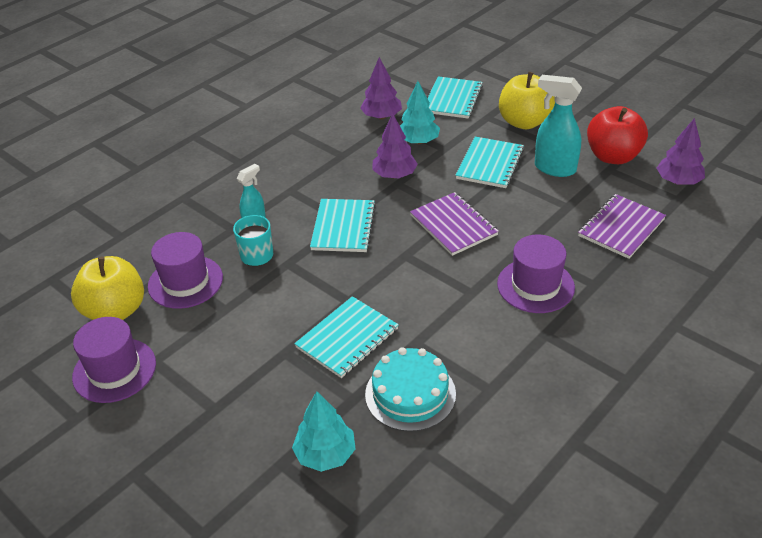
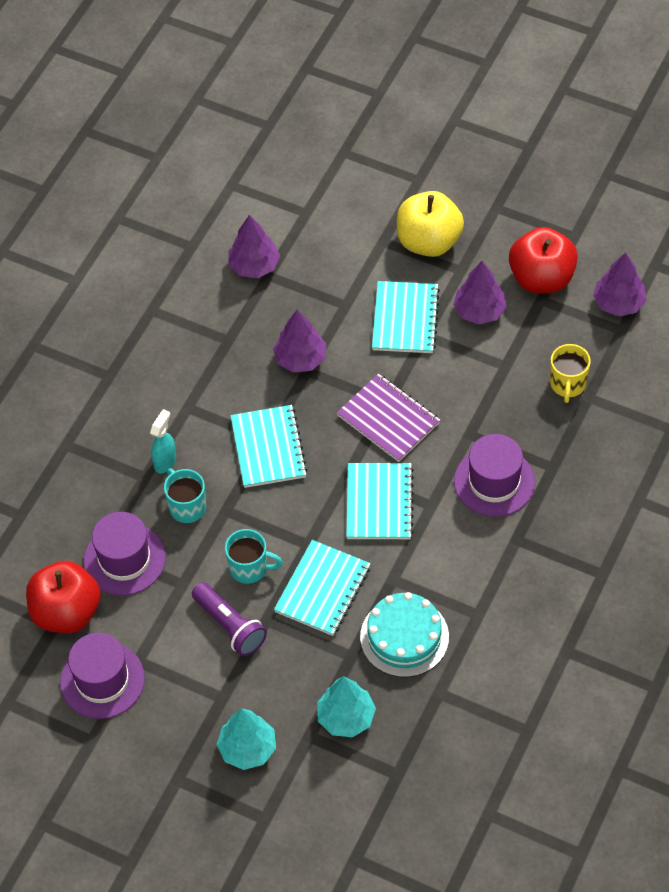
camera: 15 degrees left, 15 degrees up
(115, 311) = (67, 612): yellow apple -> red apple
(250, 350) = (230, 626): none -> purple flashlight
(289, 309) = (249, 568): none -> turquoise mug
(418, 141) = (312, 299): turquoise tree -> turquoise tree (247, 749)
(453, 99) = (332, 218): turquoise notebook -> turquoise notebook (379, 503)
(554, 168) = (479, 311): turquoise spray bottle -> purple tree
(621, 228) = (568, 384): purple notebook -> yellow mug

